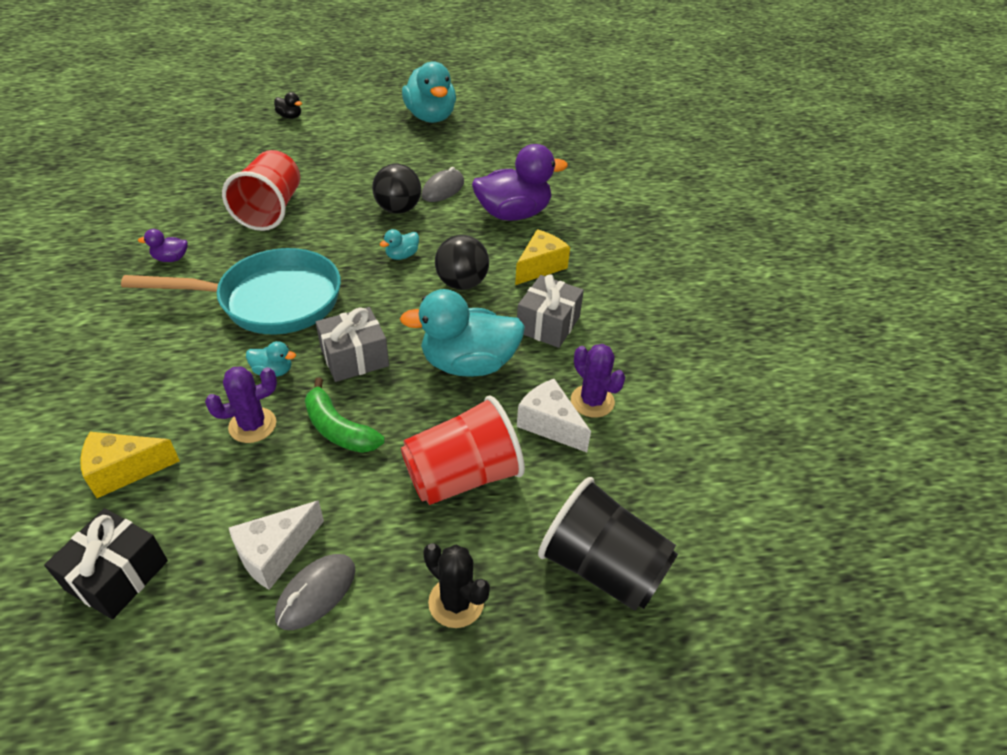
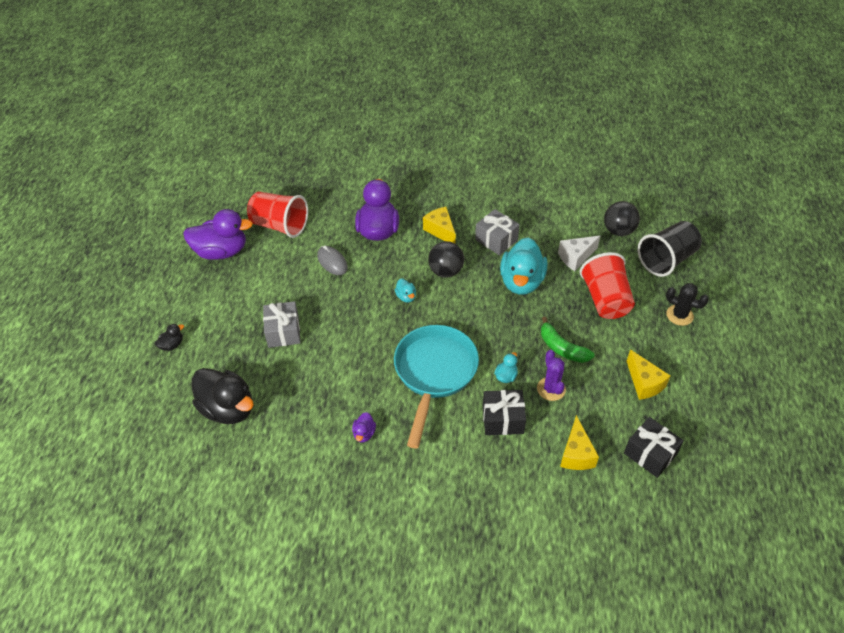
camera: 70 degrees left, 5 degrees up
(192, 378) = (503, 419): none -> black gift
(207, 163) = (228, 408): none -> black duck
(271, 210) = (320, 367): red cup -> red cup (280, 225)
(275, 553) = (644, 383): white cheese -> yellow cheese
(316, 593) = (669, 368): grey mouse -> none
(338, 429) = (562, 348): green banana -> green banana turned 75 degrees clockwise
(354, 357) = (503, 334): grey gift -> grey gift (283, 332)
(398, 209) = (349, 291): black ball -> black ball (618, 231)
(430, 117) = (222, 251): turquoise duck -> purple duck
(456, 602) = (679, 315): black cactus -> black cactus turned 60 degrees clockwise
(592, 401) = (562, 237): purple cactus -> none

